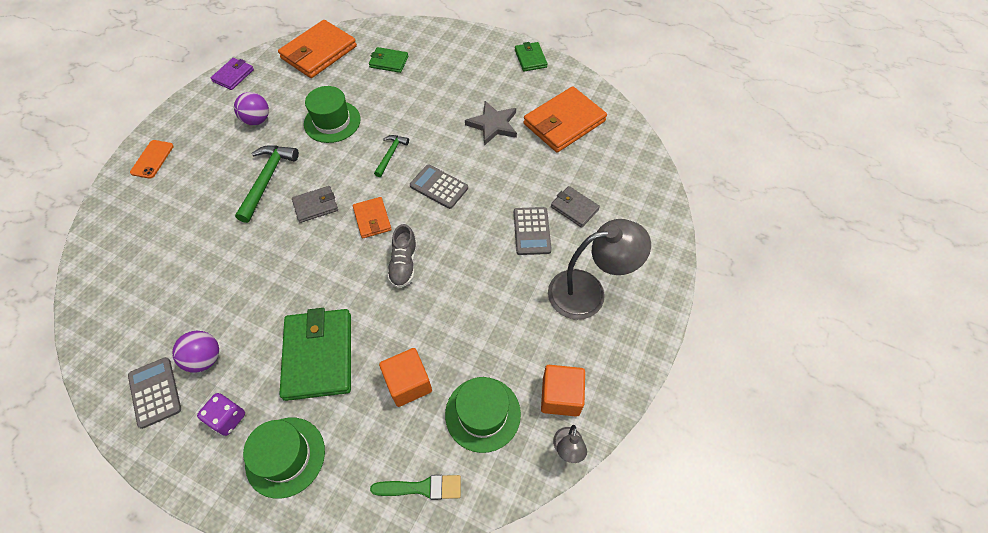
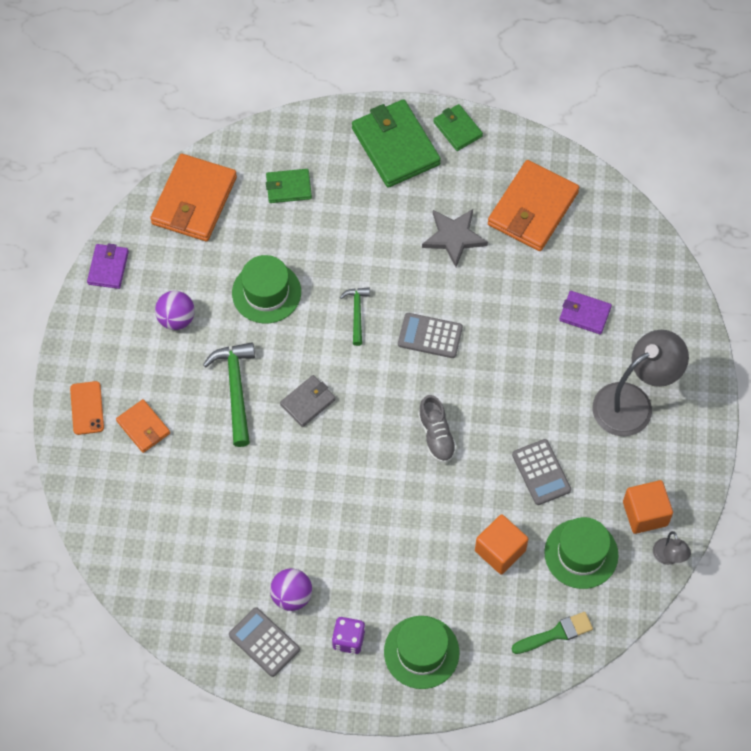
camera: 20 degrees left, 5 degrees up
(318, 356) = (401, 555): green wallet -> green wallet (395, 146)
(372, 219) = (377, 397): orange wallet -> orange wallet (143, 427)
(532, 231) = (551, 355): grey calculator -> grey calculator (541, 472)
(574, 208) = (585, 314): grey wallet -> purple wallet

